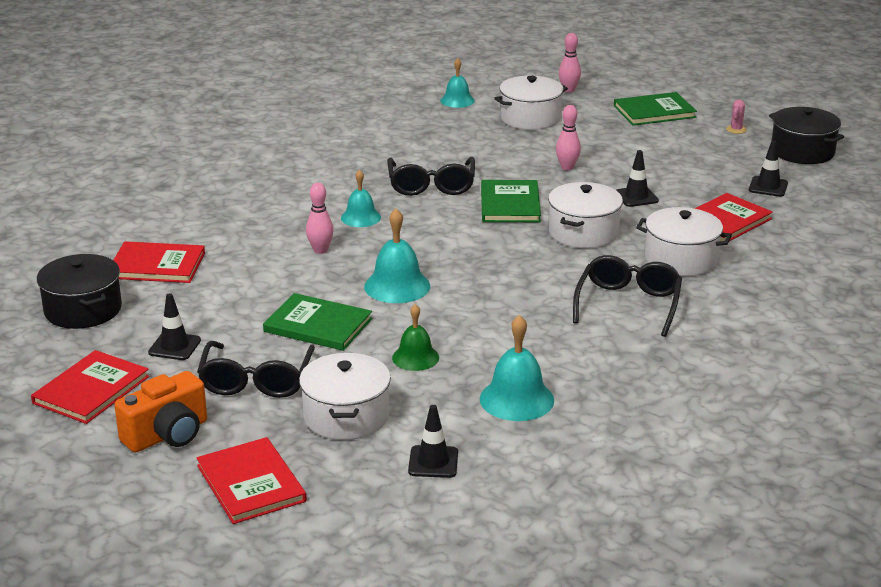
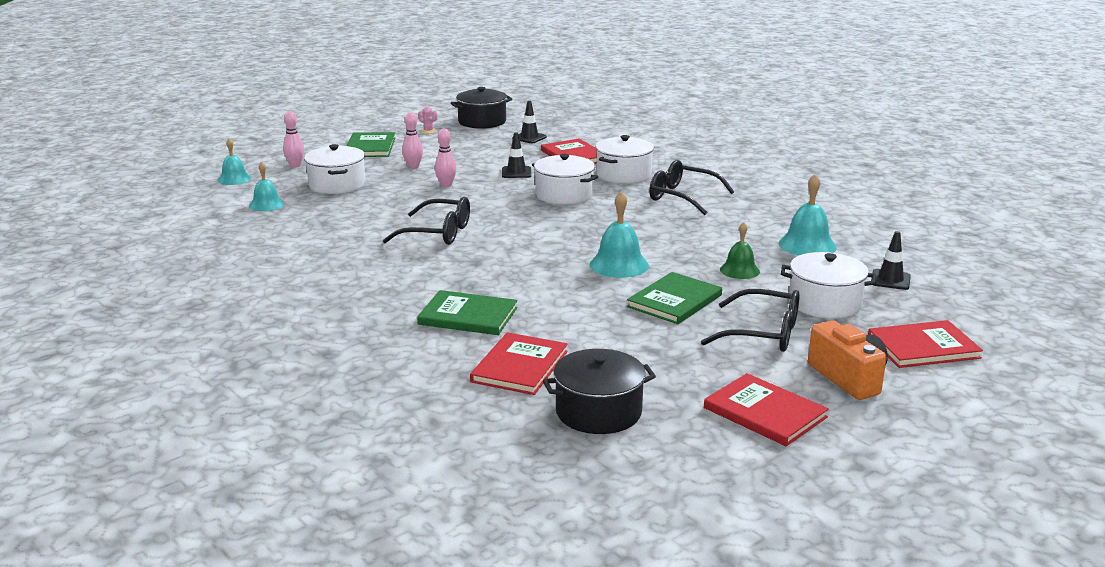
camera: 75 degrees left, 5 degrees down
(174, 346) = (692, 366): black traffic cone -> none
(320, 250) = (535, 288): pink bowling pin -> pink bowling pin (413, 167)
(360, 217) = (480, 266): turquoise bell -> turquoise bell (234, 179)
(510, 204) = (497, 211): green book -> green book (468, 316)

